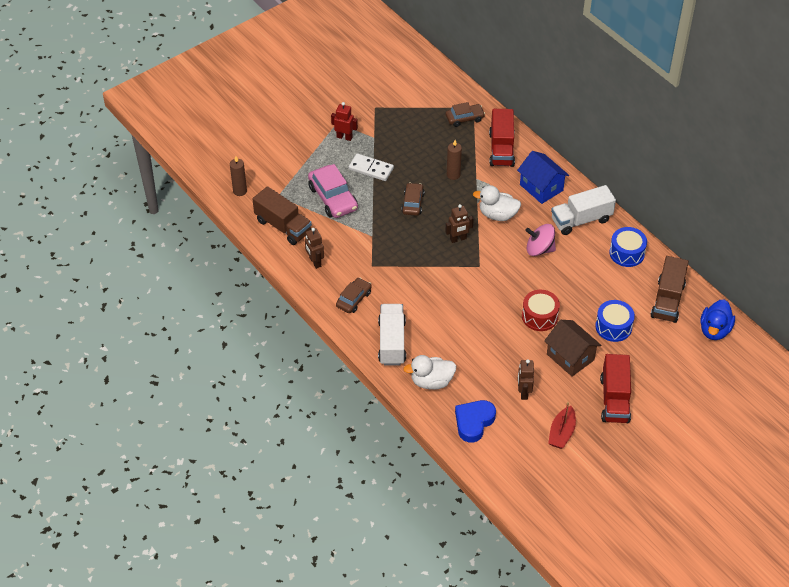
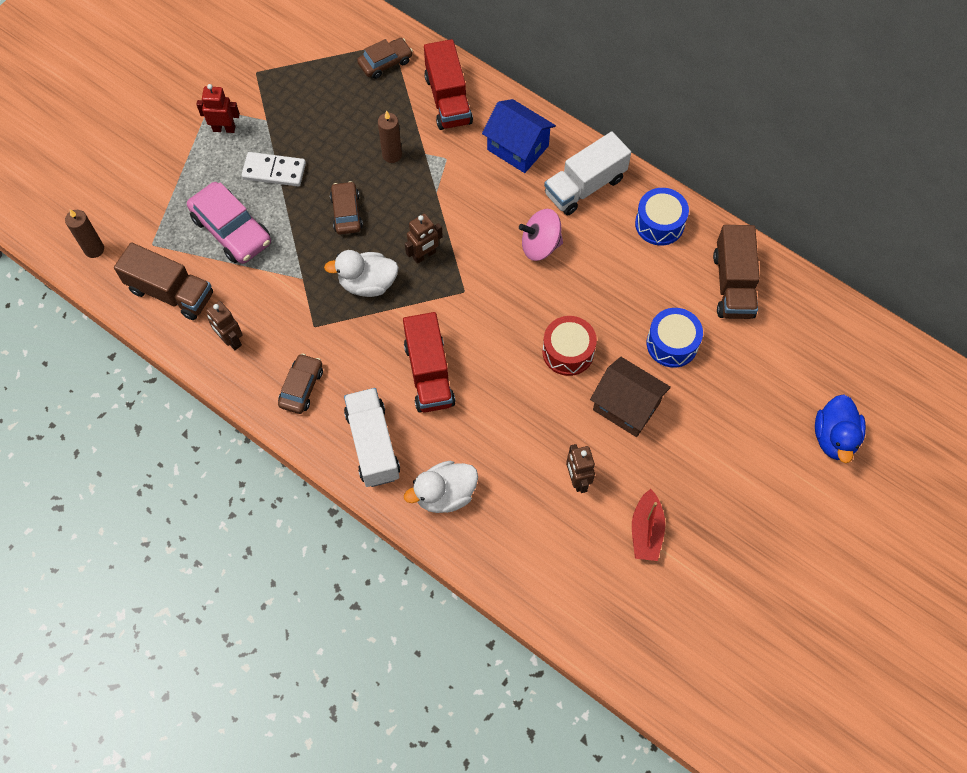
camera: 15 degrees left, 15 degrees up
(474, 422) = (520, 546): blue heart -> none
(497, 215) = (469, 204): white duck -> white duck (367, 283)
(614, 399) = (703, 459): red truck -> red truck (429, 374)
(714, 330) = (807, 316): blue duck -> blue duck (834, 438)

